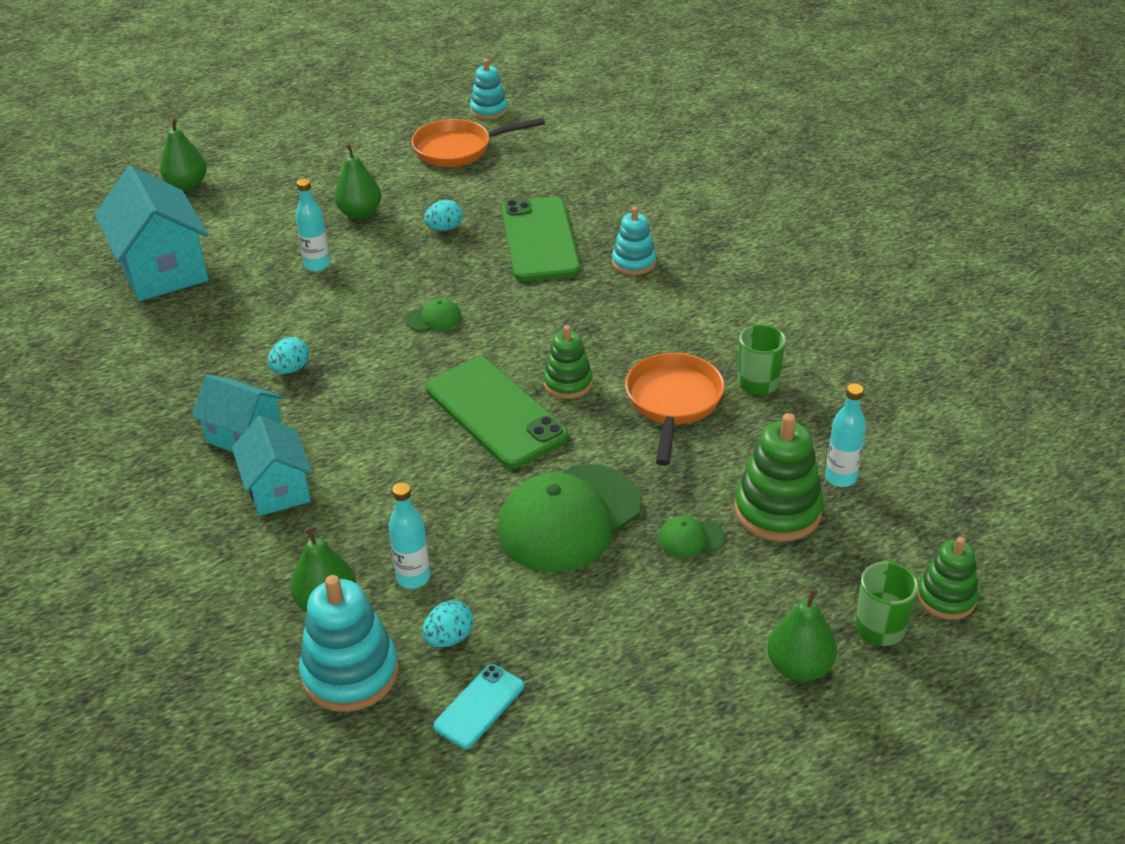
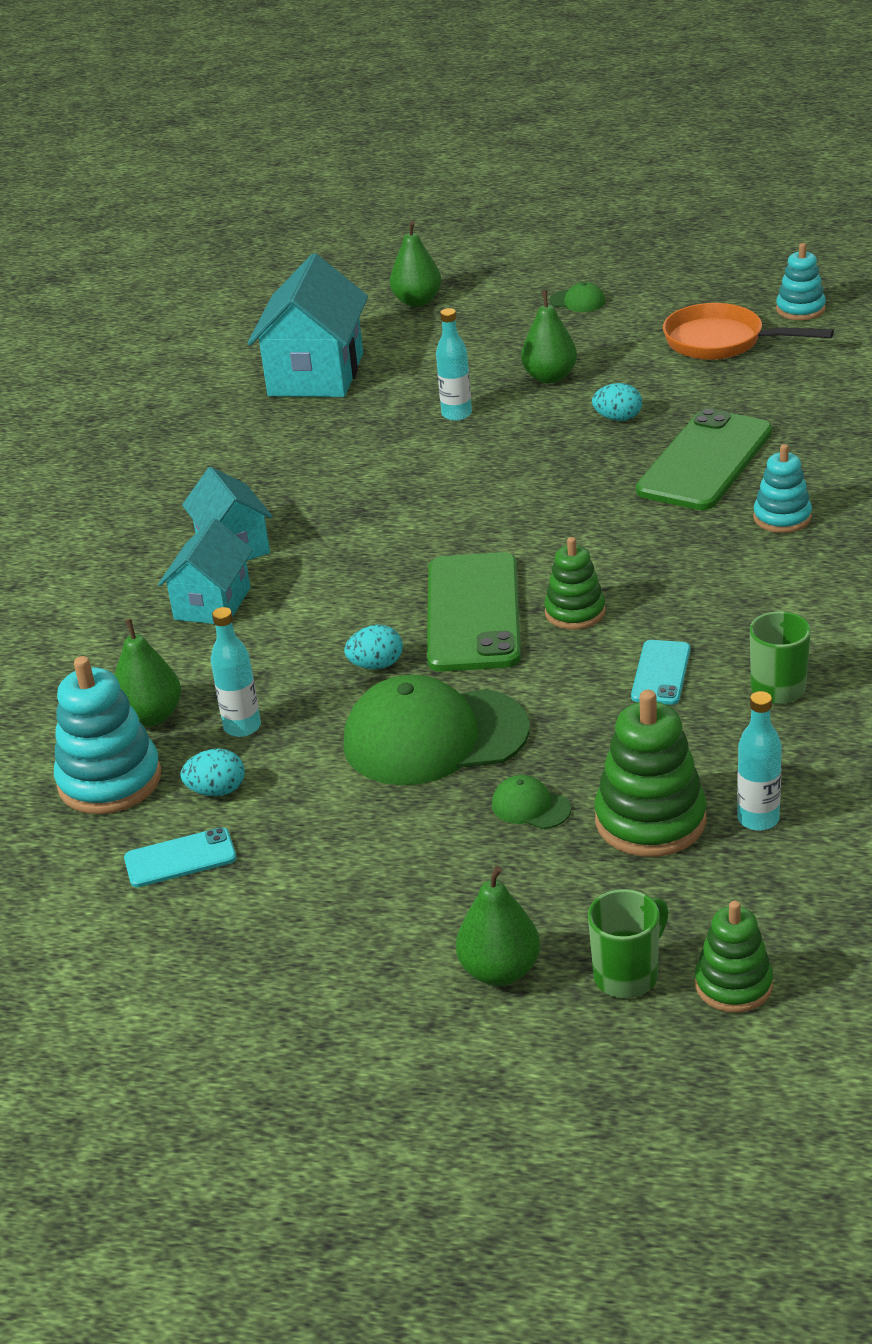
camera: 40 degrees right, 5 degrees down
(290, 369) = (332, 503): turquoise egg -> turquoise egg (376, 665)
(434, 318) = (512, 503): green cap -> green cap (577, 301)
(673, 403) = (661, 673): orange pan -> turquoise phone

